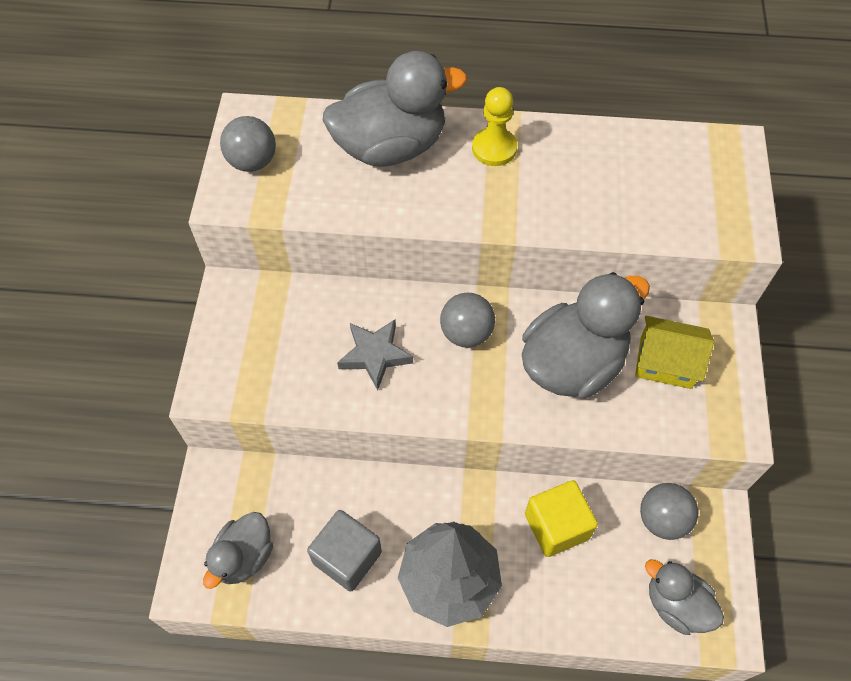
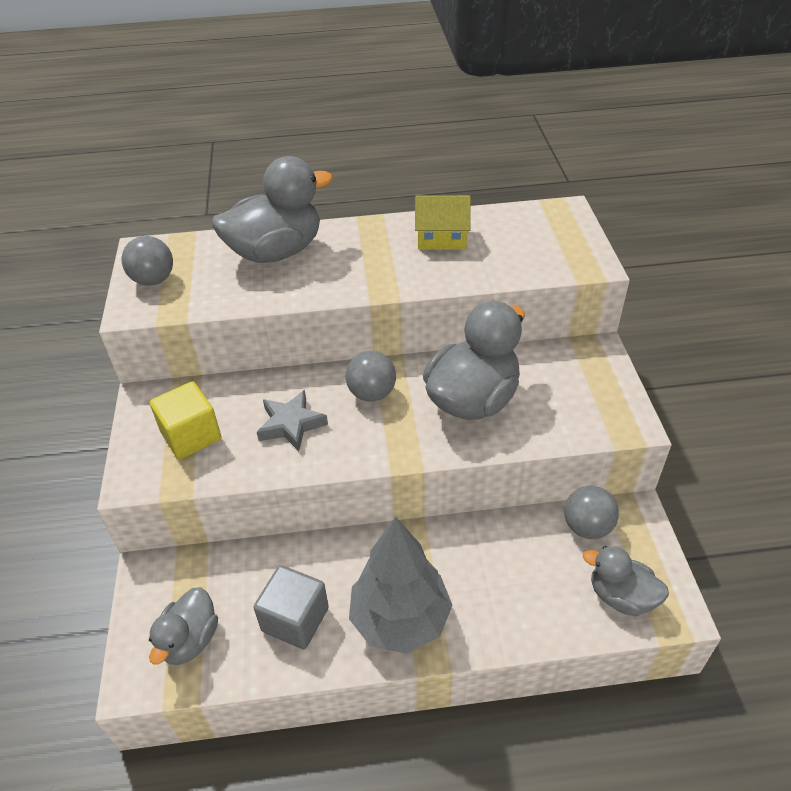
camera: 10 degrees left, 15 degrees down
(494, 148) = (366, 240): yellow pawn -> none
(556, 526) = (492, 552): yellow cube -> yellow cube (191, 436)
(665, 362) = (554, 385): yellow house -> yellow house (442, 238)

